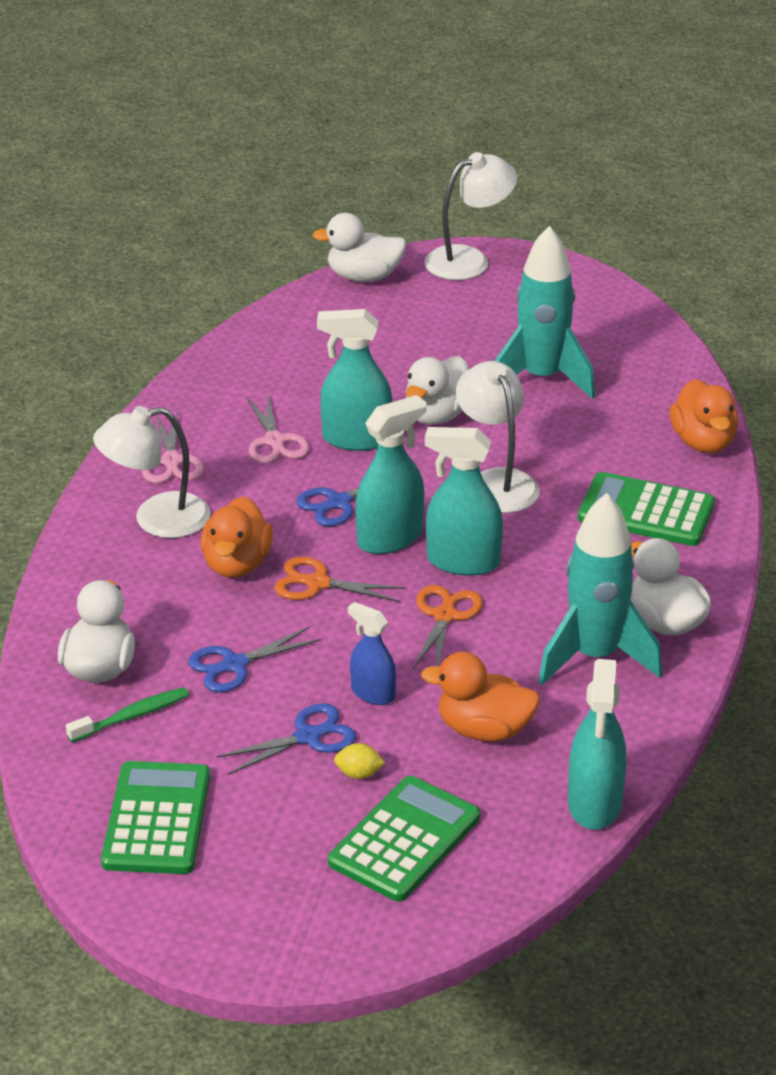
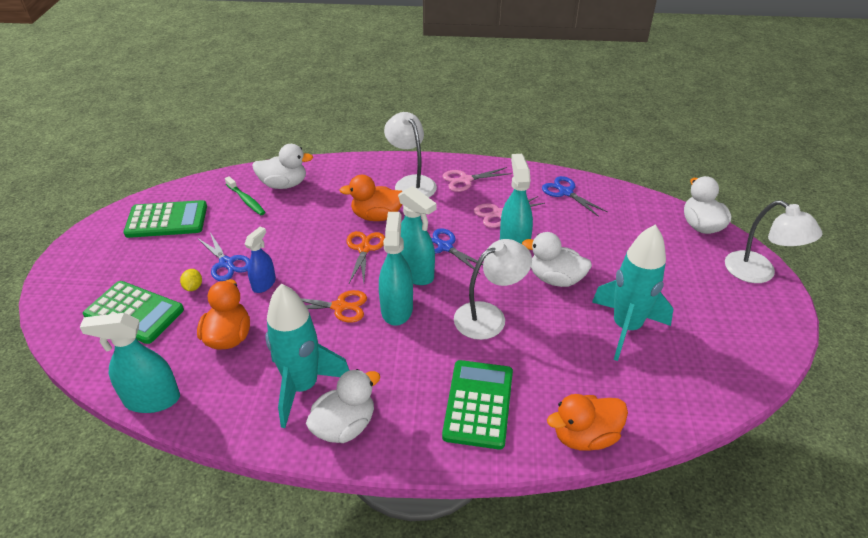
camera: 80 degrees right, 5 degrees up
(234, 665) = (288, 228): blue scissors -> blue scissors (565, 192)

